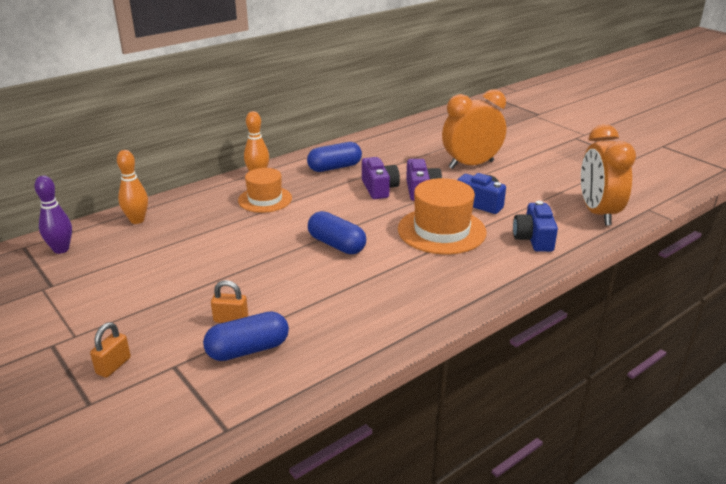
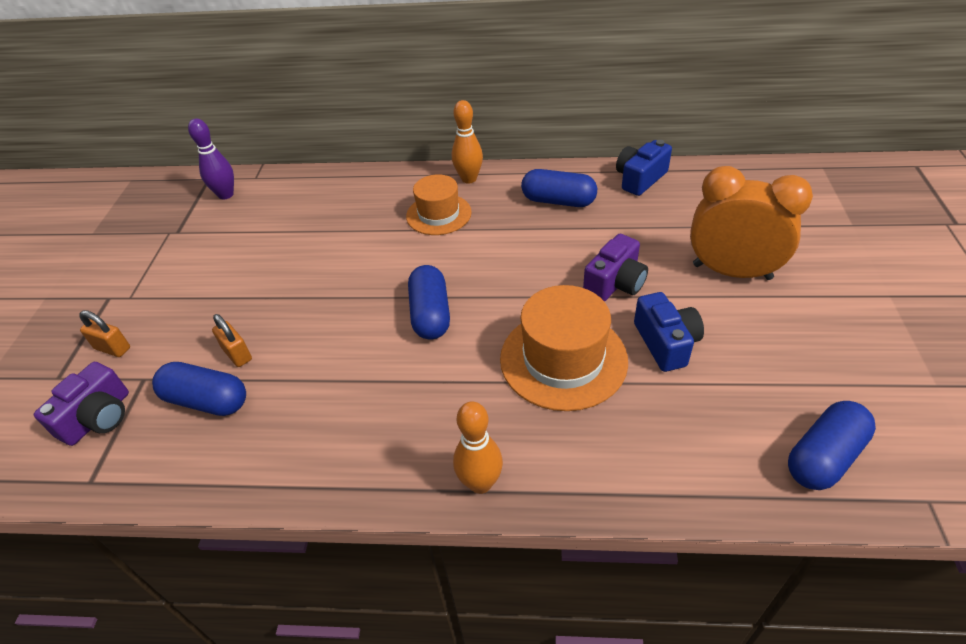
camera: 45 degrees right, 15 degrees up
(113, 366) = (113, 348): orange padlock -> orange padlock turned 45 degrees clockwise
(137, 220) = (310, 188): orange bowling pin -> orange bowling pin (480, 483)
(379, 188) = (570, 255): purple camera -> purple camera (98, 417)
(533, 239) = (664, 443): blue camera -> blue camera (640, 179)
(598, 213) = (823, 456): orange clock -> blue capsule

